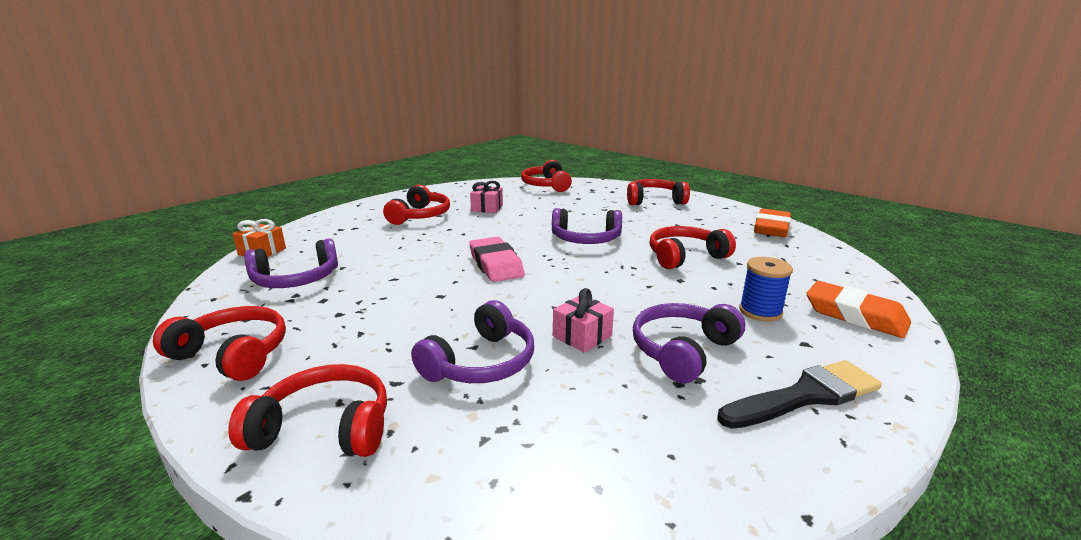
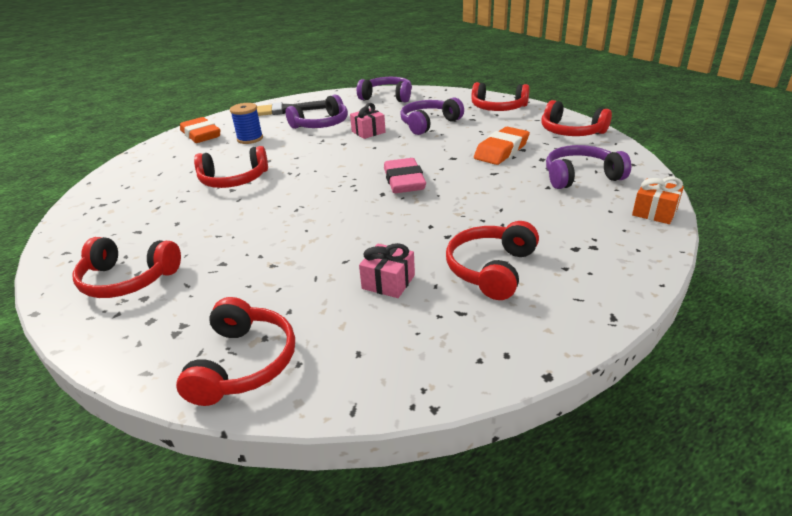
camera: 165 degrees left, 10 degrees up
(586, 239) = (299, 207): purple headphones -> purple headphones (387, 97)
(771, 228) = (94, 209): orange eraser -> orange eraser (501, 151)

